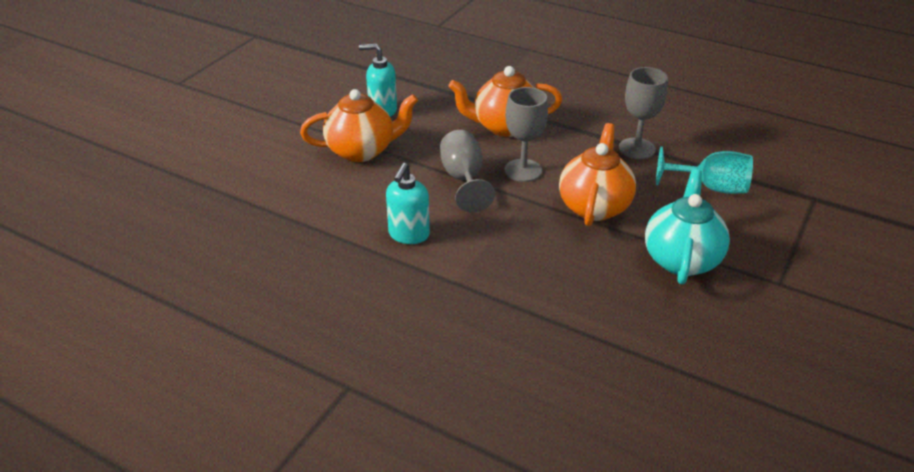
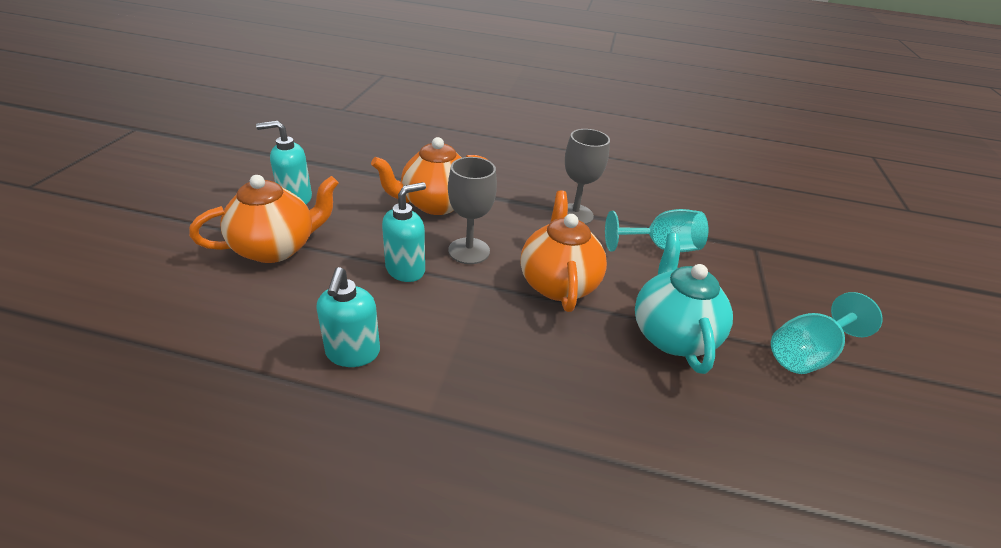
camera: 20 degrees left, 0 degrees up
(464, 179) = (406, 269): grey goblet -> turquoise soap dispenser
(806, 291) = (807, 353): none -> turquoise goblet

